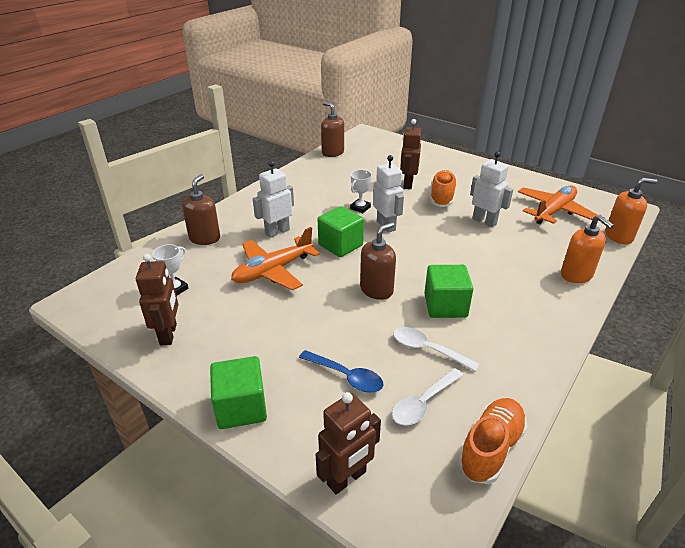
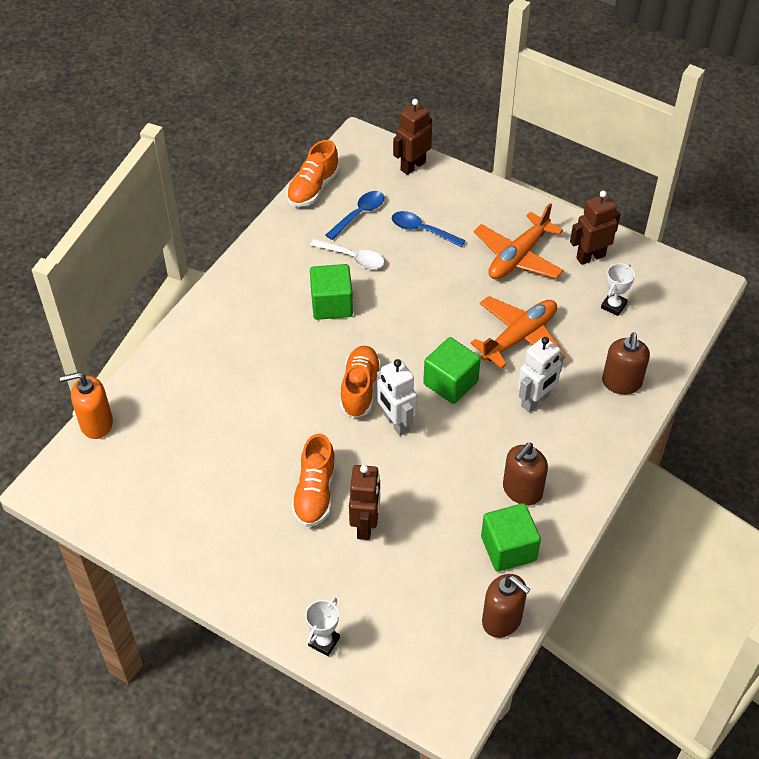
camera: 175 degrees right, 15 degrees up
(169, 334) = (590, 257): brown robot -> brown robot turned 75 degrees clockwise
(241, 407) = (499, 202): green cube -> green cube (508, 548)
(360, 208) = (434, 458): white trophy -> white trophy (324, 641)
(376, 290) = (402, 319): brown soap dispenser -> brown soap dispenser (522, 491)
(414, 245) = (360, 389): none -> orange shoe
(423, 403) = (359, 214): white spoon -> blue spoon
(484, 221) = (263, 441): white robot -> none
(553, 211) = (160, 470): orange plane -> orange plane (518, 257)
(576, 275) = (180, 354): orange soap dispenser -> none

